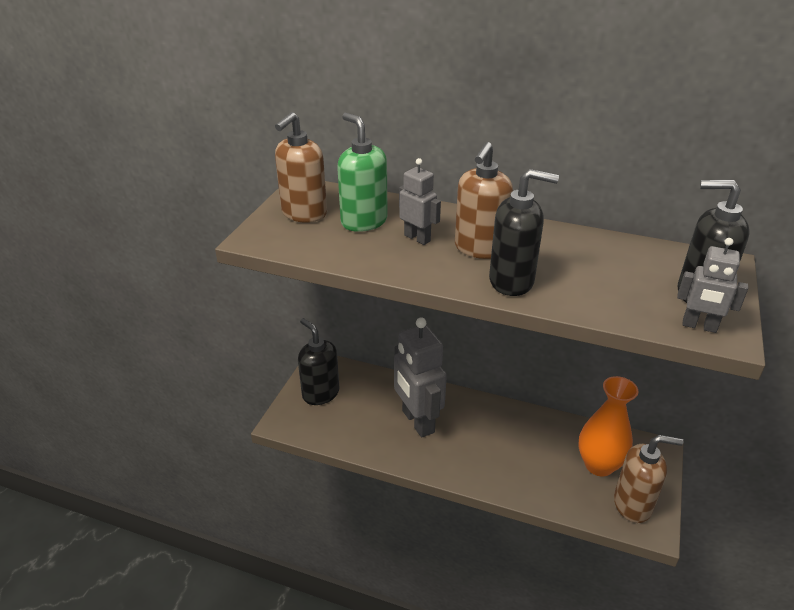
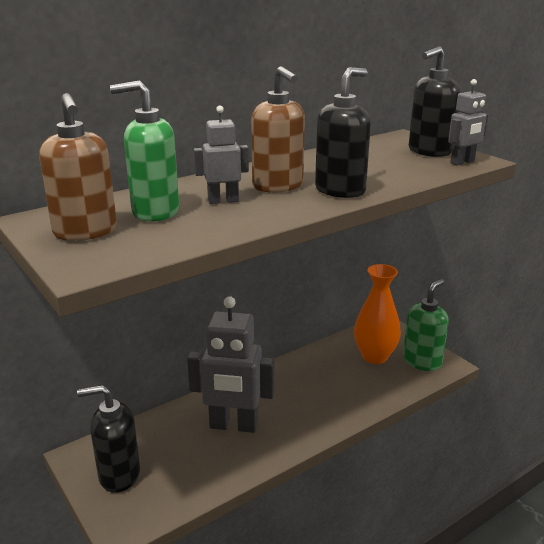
camera: 55 degrees left, 10 degrees down
(633, 505) = (422, 361): brown soap dispenser -> green soap dispenser

